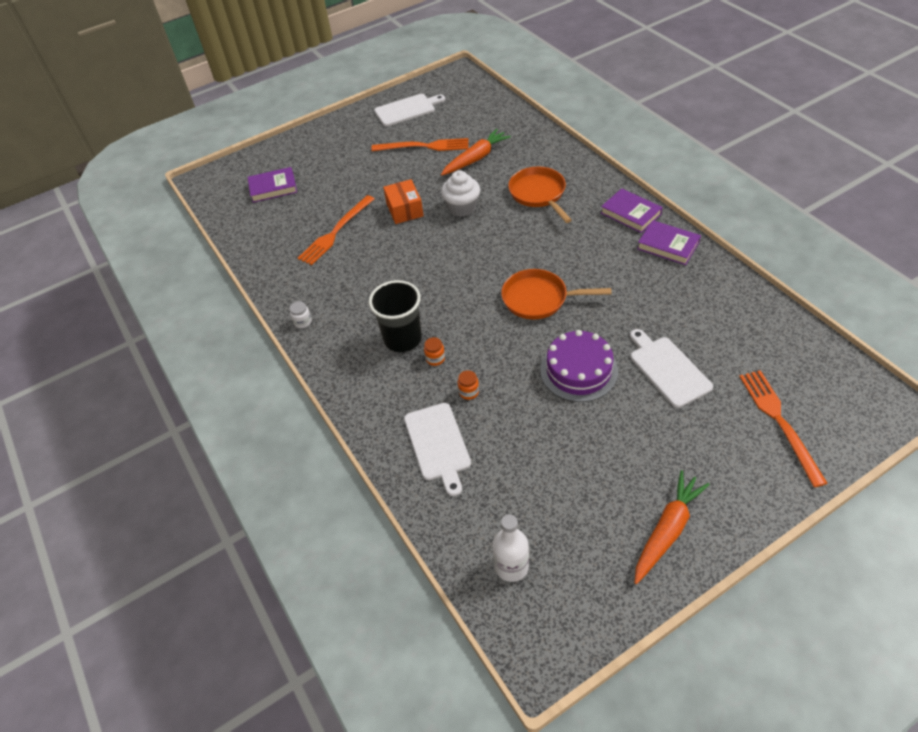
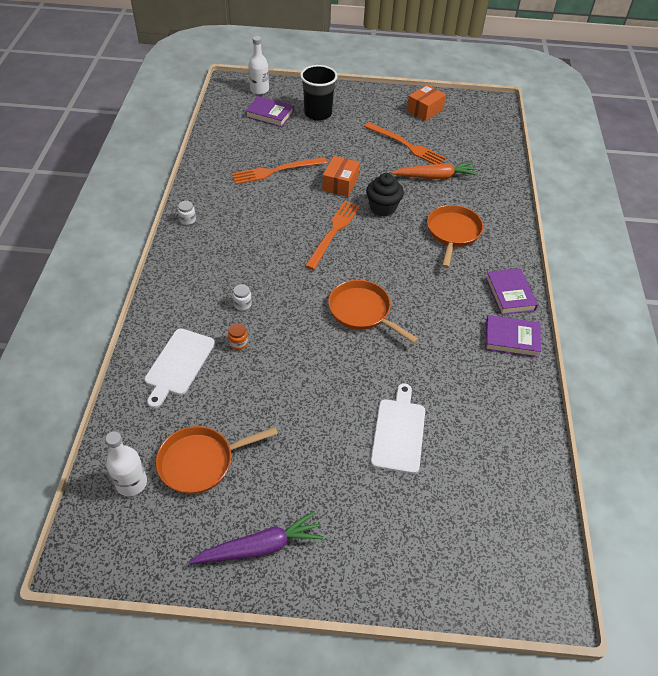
camera: 30 degrees right, 0 degrees up
(238, 172) = (259, 90): none -> white bottle
(402, 339) = (237, 275): black cup -> black cup (318, 113)
(407, 110) = (425, 110): white cutting board -> orange box
(435, 359) = (242, 304): orange jar -> white jar
(462, 208) = (383, 208): white cupcake -> black cupcake
(548, 505) = (201, 462): none -> orange pan
(578, 370) = (331, 384): purple cake -> none
(667, 530) = (260, 547): orange carrot -> purple carrot
(668, 245) = (511, 339): purple book -> purple book turned 60 degrees counterclockwise
(780, 422) = (440, 540): orange fork -> orange fork (333, 232)

